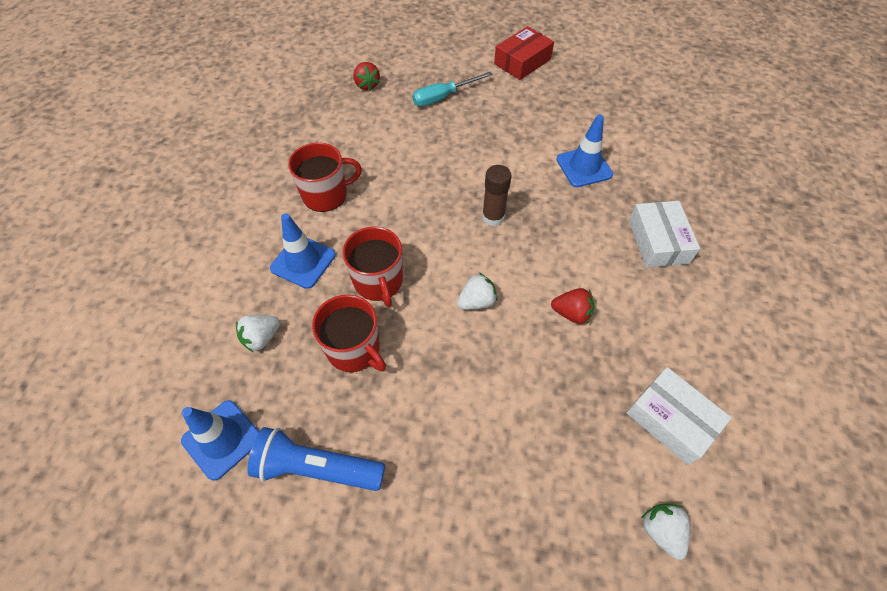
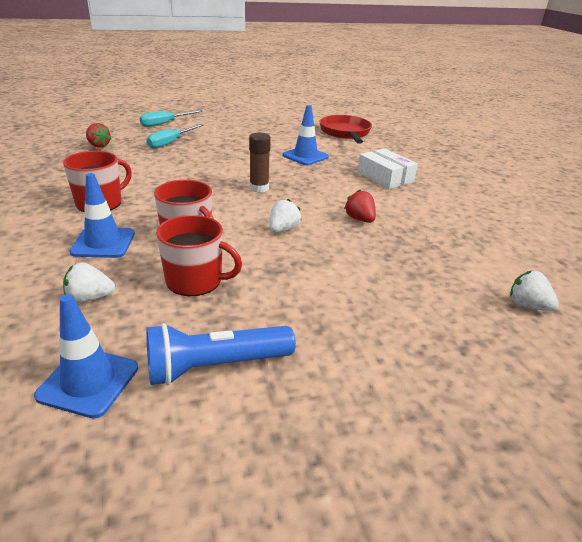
camera: 30 degrees left, 25 degrees down
(261, 338) = (90, 298): white strawberry -> white strawberry turned 60 degrees clockwise
(456, 53) = (165, 124): none -> turquoise screwdriver
(522, 61) = (220, 121): red box -> none
(571, 313) = (360, 219): red strawberry -> red strawberry turned 105 degrees counterclockwise
(670, 126) = (345, 133): none -> red pan
(671, 420) = (475, 250): white box -> none

